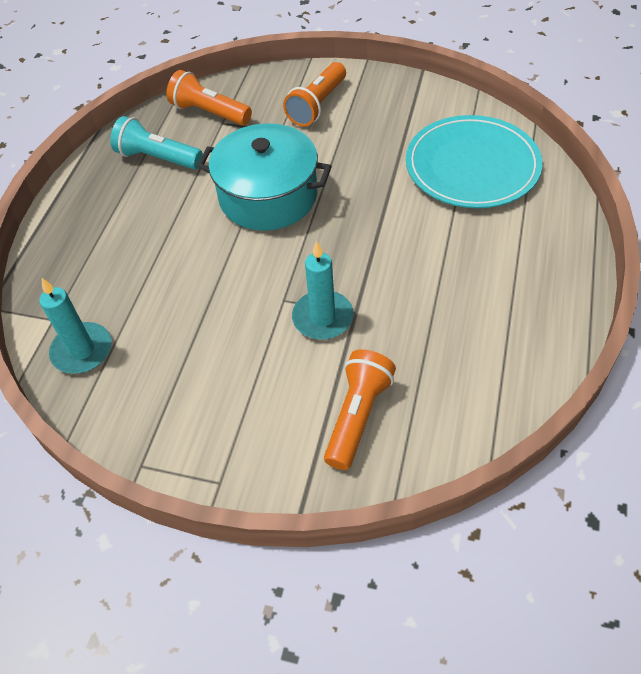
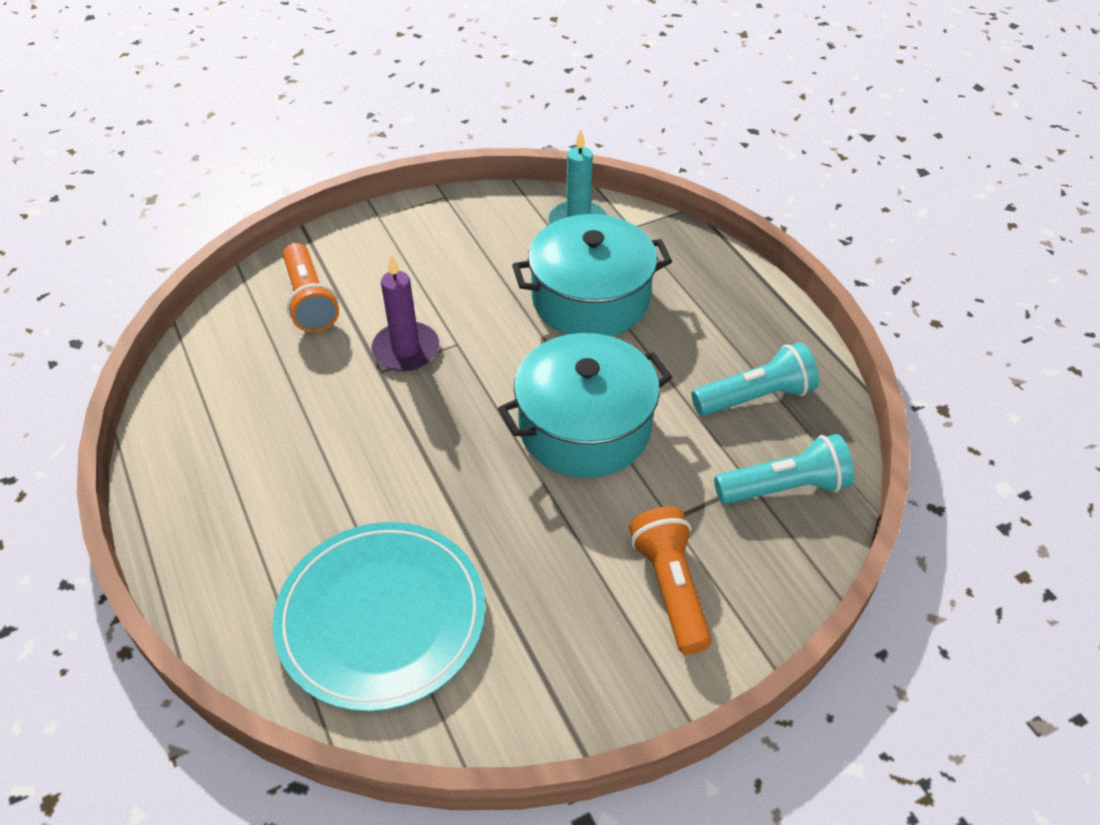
camera: 135 degrees right, 5 degrees down
(159, 277) = (590, 299): none -> turquoise pot
(209, 112) = (784, 488): orange flashlight -> turquoise flashlight
(322, 318) = (406, 349): turquoise candle -> purple candle

